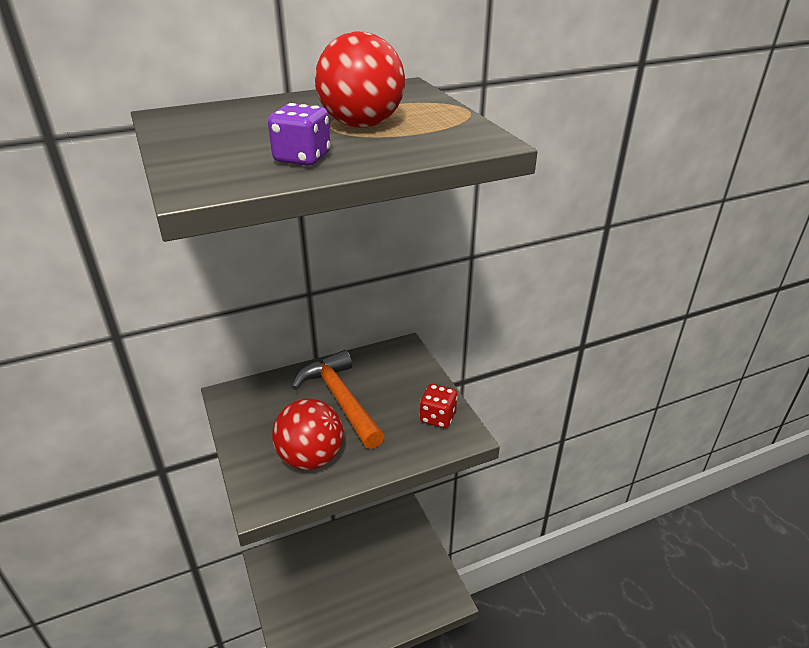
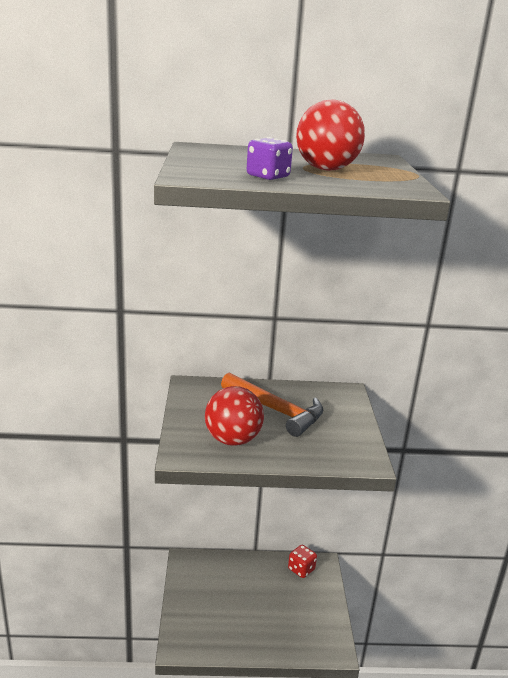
camera: 20 degrees right, 10 degrees down
(341, 400) = (275, 410): orange hammer -> orange hammer turned 135 degrees clockwise
(438, 417) = (351, 444): red dice -> red dice (301, 569)

